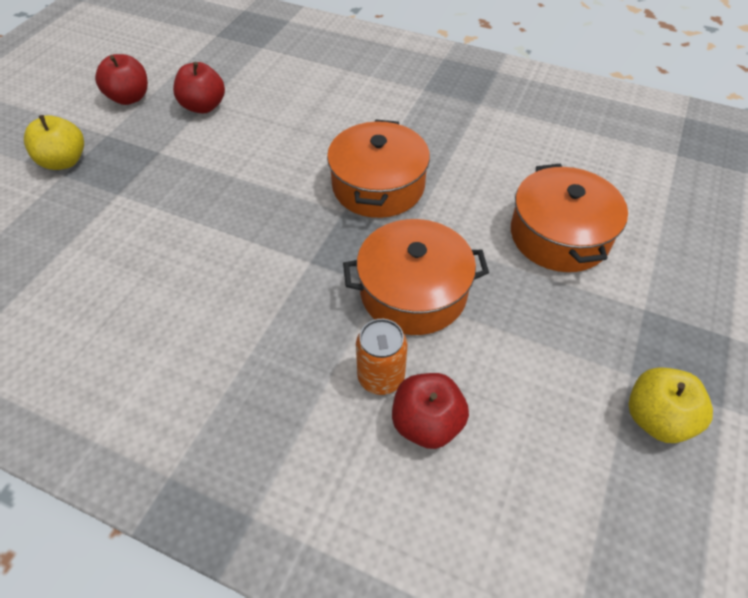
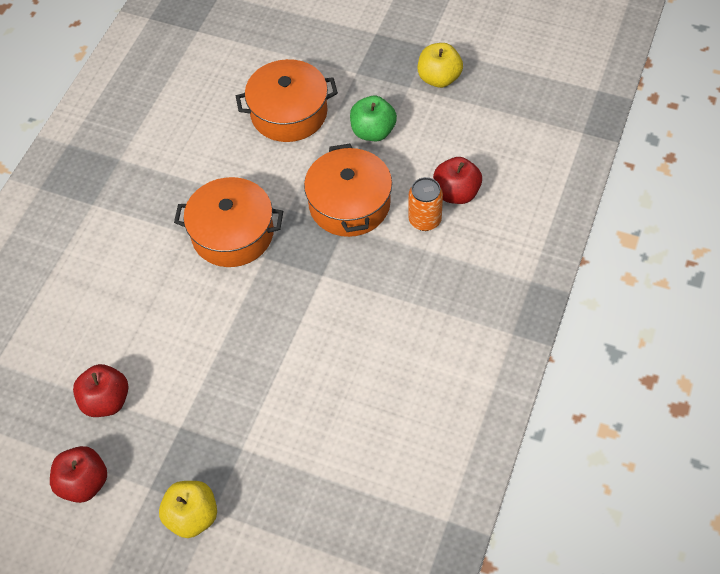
camera: 90 degrees left, 5 degrees up
(537, 323) = (373, 131): none -> green apple

